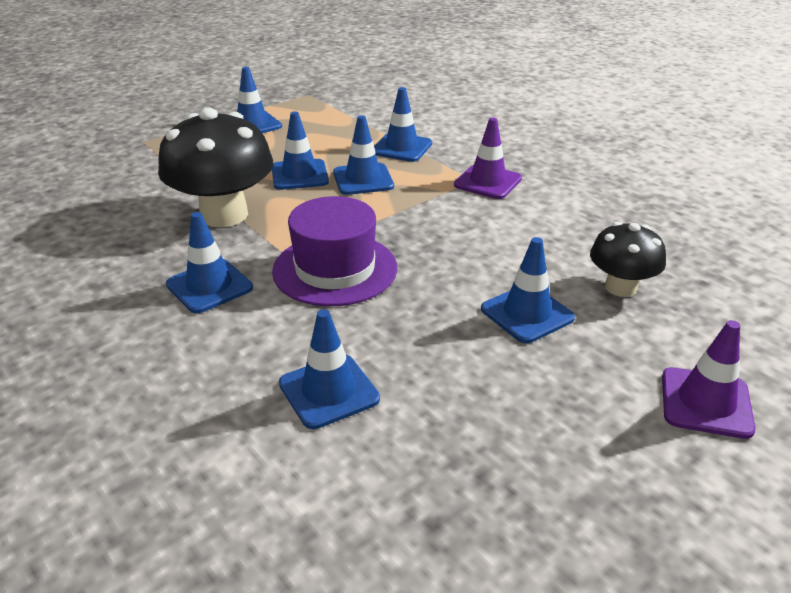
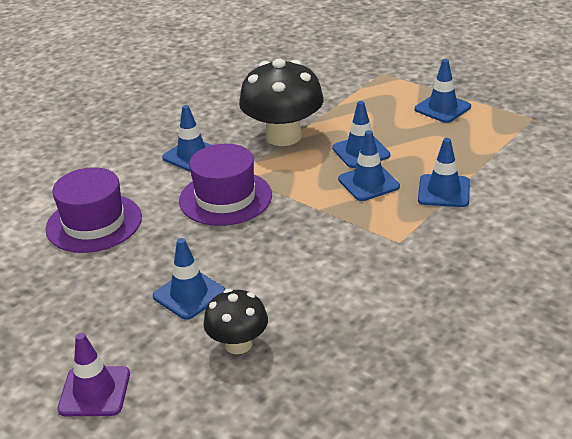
camera: 80 degrees right, 0 degrees up
(329, 391) = (94, 223): blue traffic cone -> purple hat
(487, 182) = (399, 250): purple traffic cone -> none

